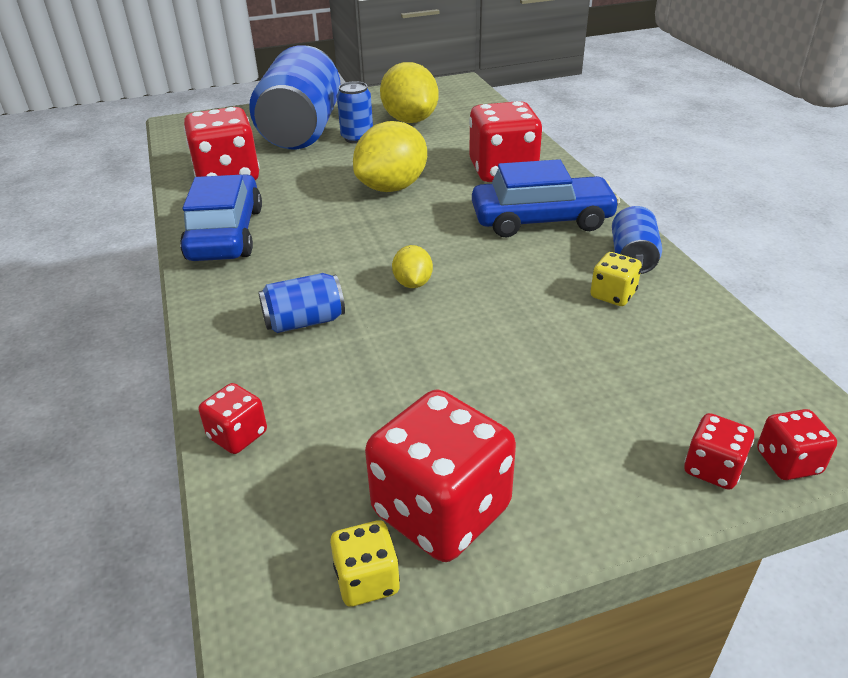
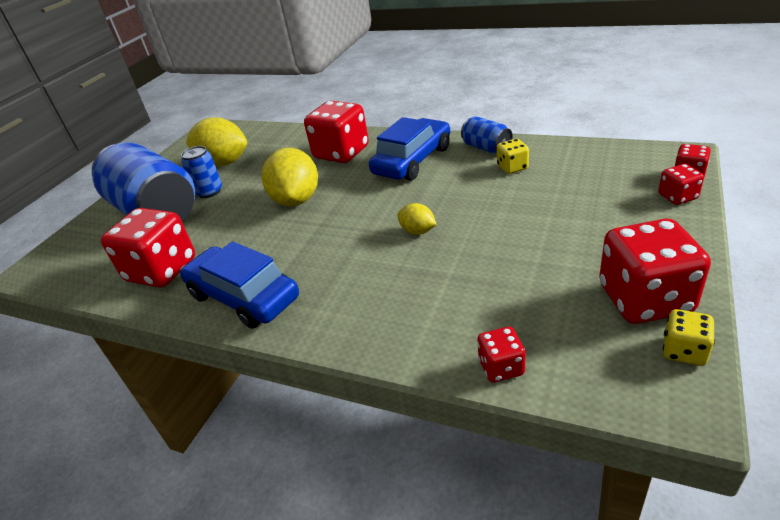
camera: 45 degrees left, 0 degrees up
(304, 321) = (405, 292): blue can -> none

